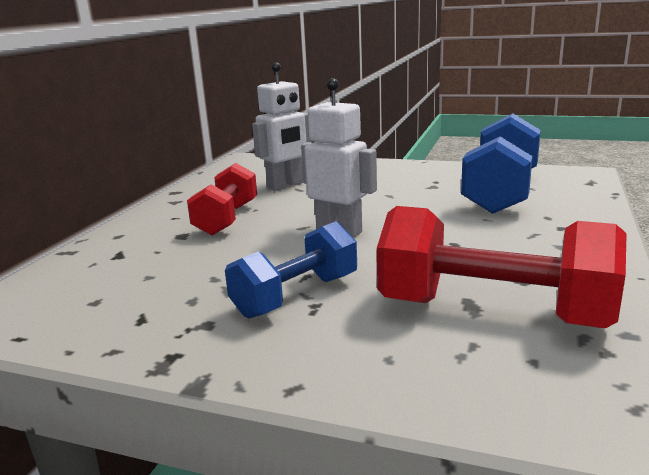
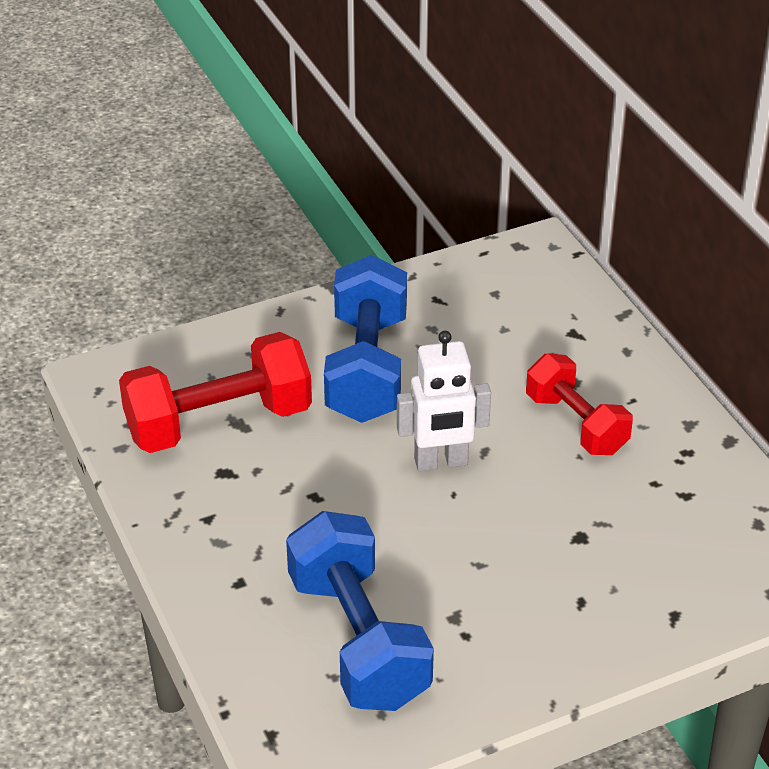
camera: 135 degrees right, 20 degrees up
(286, 185) = (628, 522): white robot -> none
(296, 296) = (367, 368): blue dumbbell -> blue dumbbell, size x1.54

